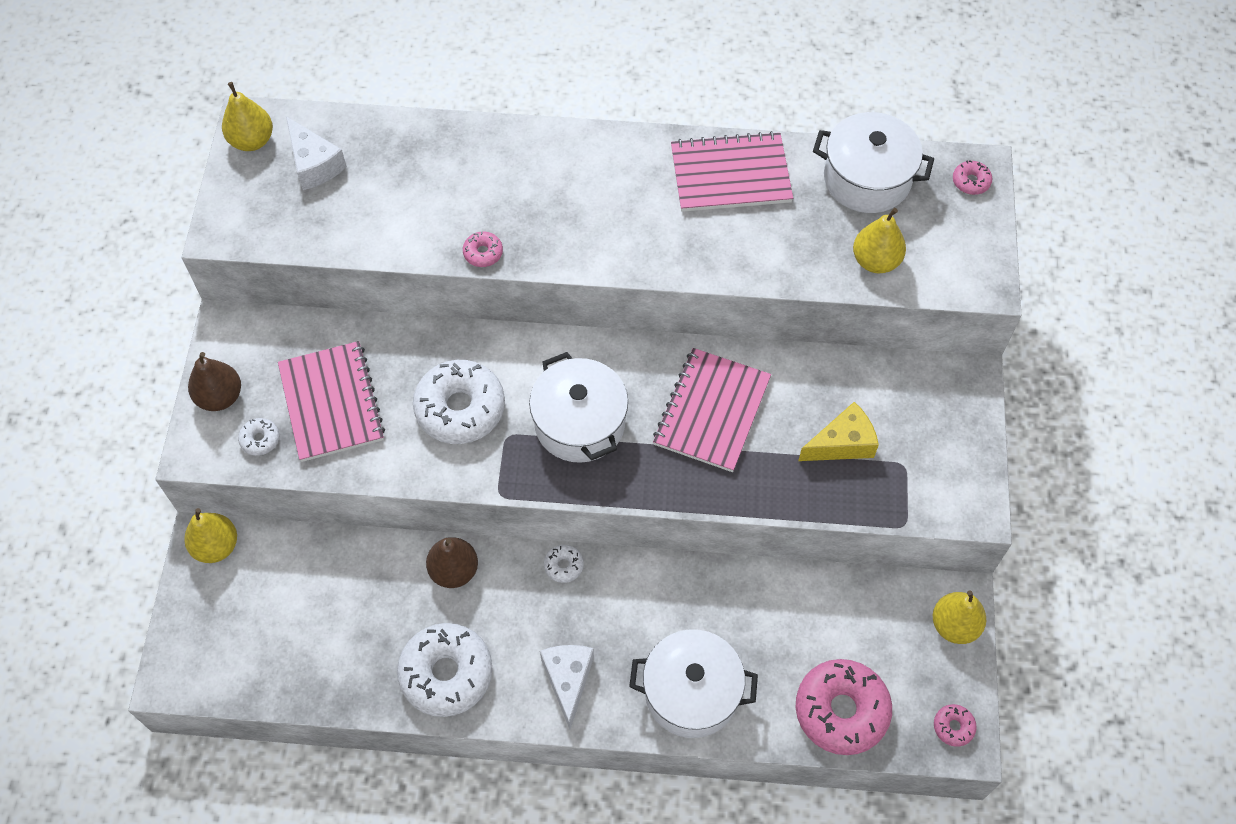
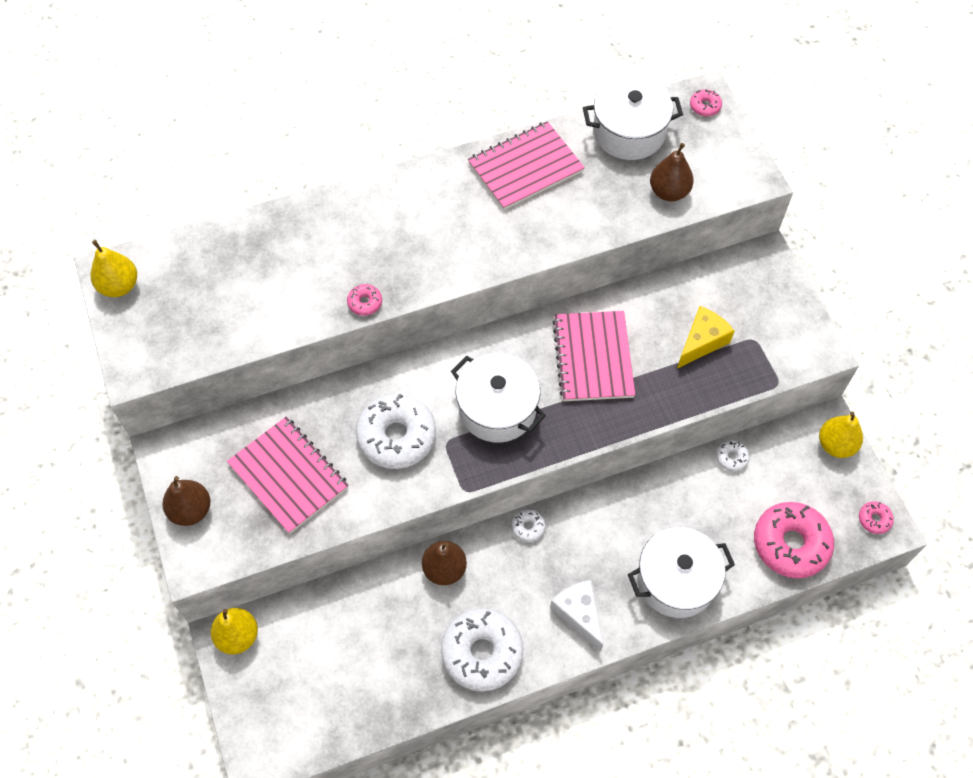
camera: 25 degrees left, 0 degrees up
(260, 439) = (244, 530): white donut -> white donut (731, 458)
(314, 164) = (184, 285): white cheese -> none
(875, 261) = (669, 192): yellow pear -> brown pear

